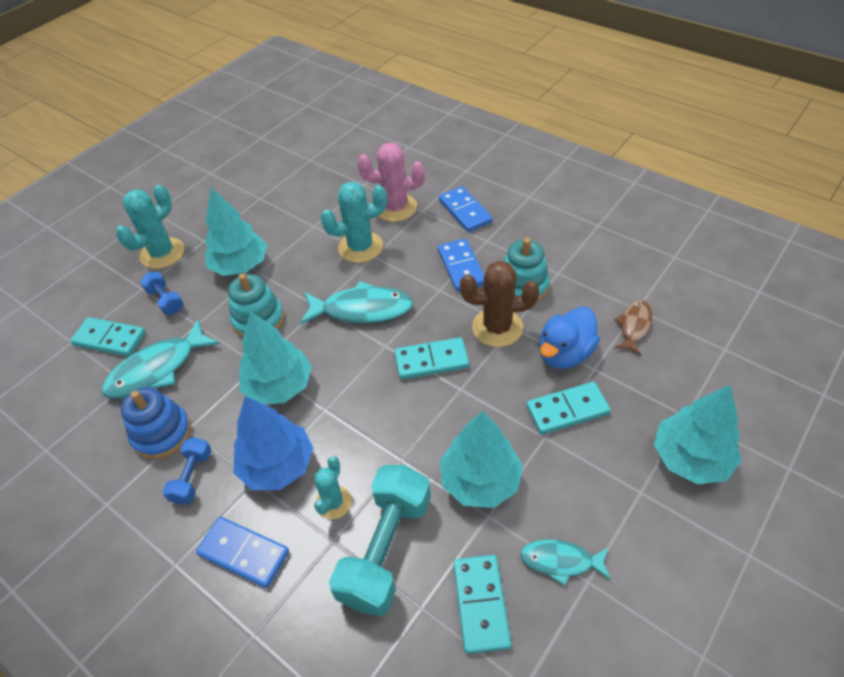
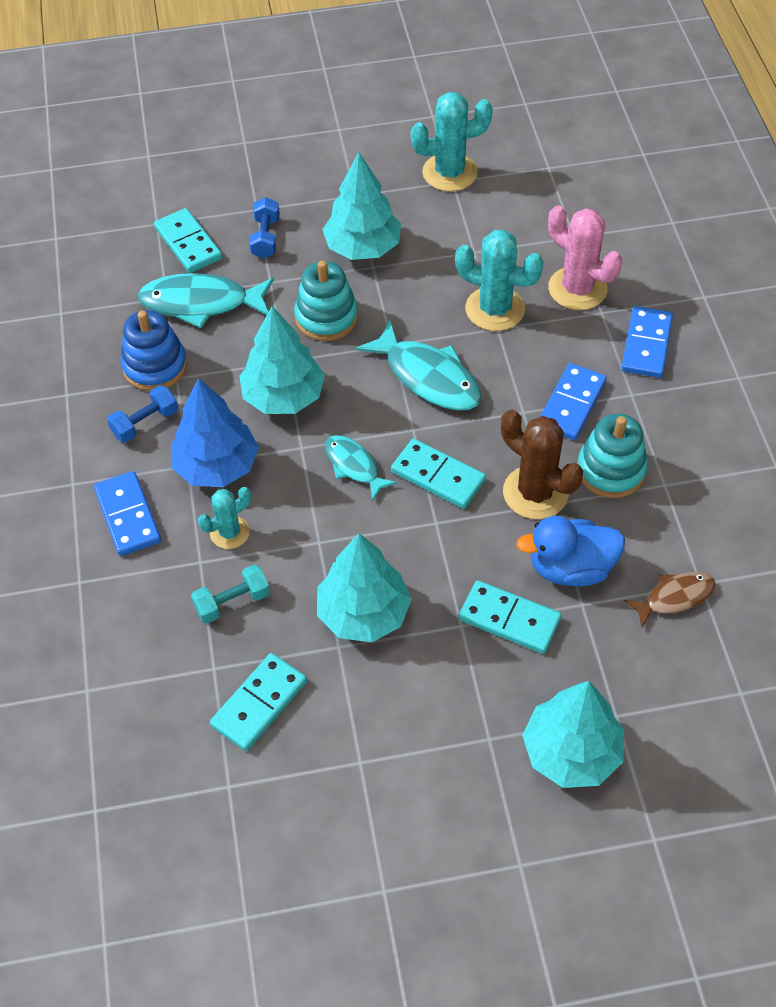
camera: 40 degrees right, 5 degrees up
(162, 253) = (306, 183): turquoise cactus -> turquoise cactus (449, 173)
(386, 549) = (232, 602): turquoise dumbbell -> turquoise dumbbell, size x0.51
(560, 561) = (356, 729): turquoise fish -> turquoise fish (354, 466)

